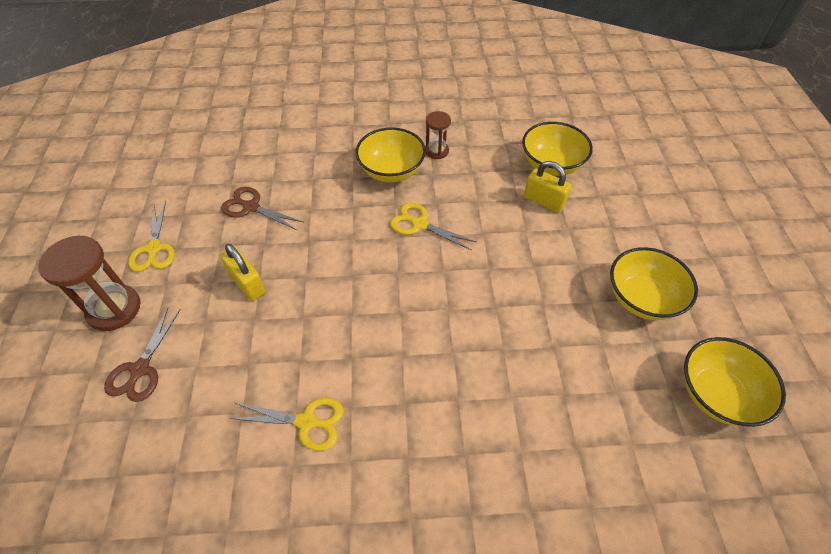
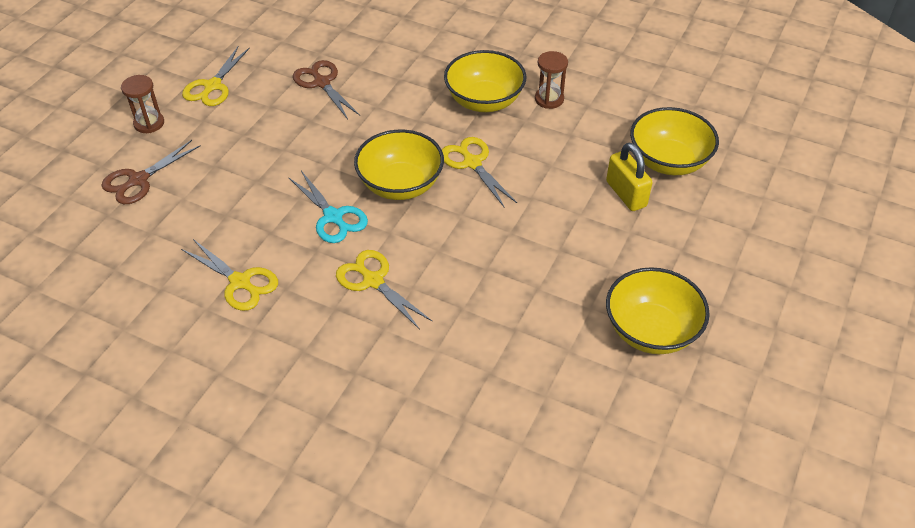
camera: 30 degrees right, 5 degrees down
(114, 309) = (149, 123): brown hourglass -> brown hourglass, size x0.58
(247, 283) = (271, 149): yellow padlock -> none
(344, 320) = (333, 217): none -> turquoise scissors
(418, 361) = (373, 281): none -> yellow scissors
(716, 394) = (650, 449): yellow bowl -> yellow bowl (400, 185)

